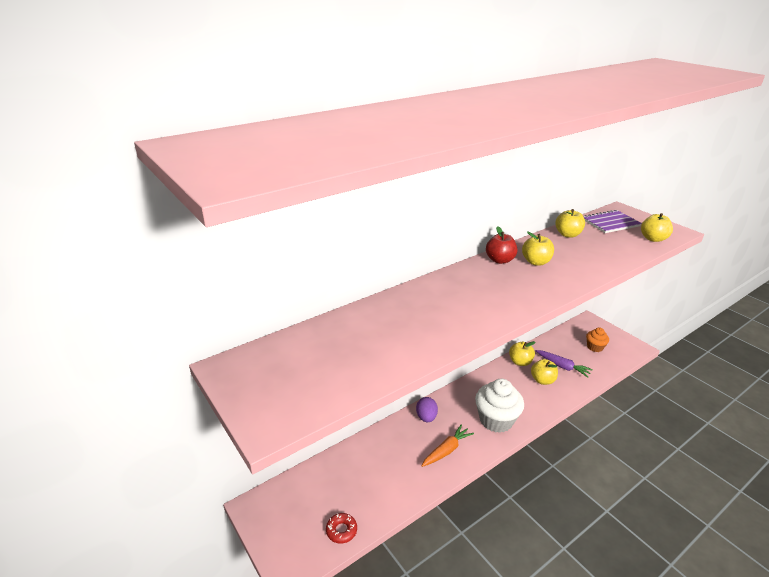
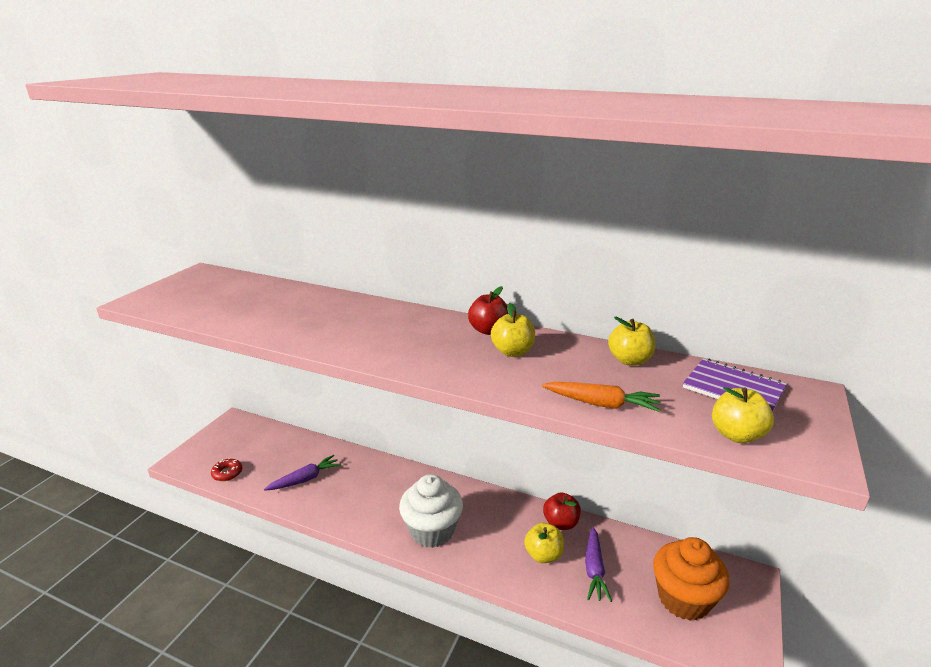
camera: 60 degrees right, 5 degrees down
(392, 474) = (305, 479): none -> purple carrot
(426, 417) = (396, 476): purple egg -> none
(446, 450) = (358, 506): orange carrot -> orange carrot (601, 404)
(520, 362) = (560, 523): yellow apple -> red apple
(594, 347) = (683, 599): orange cupcake -> orange cupcake, size x1.83

